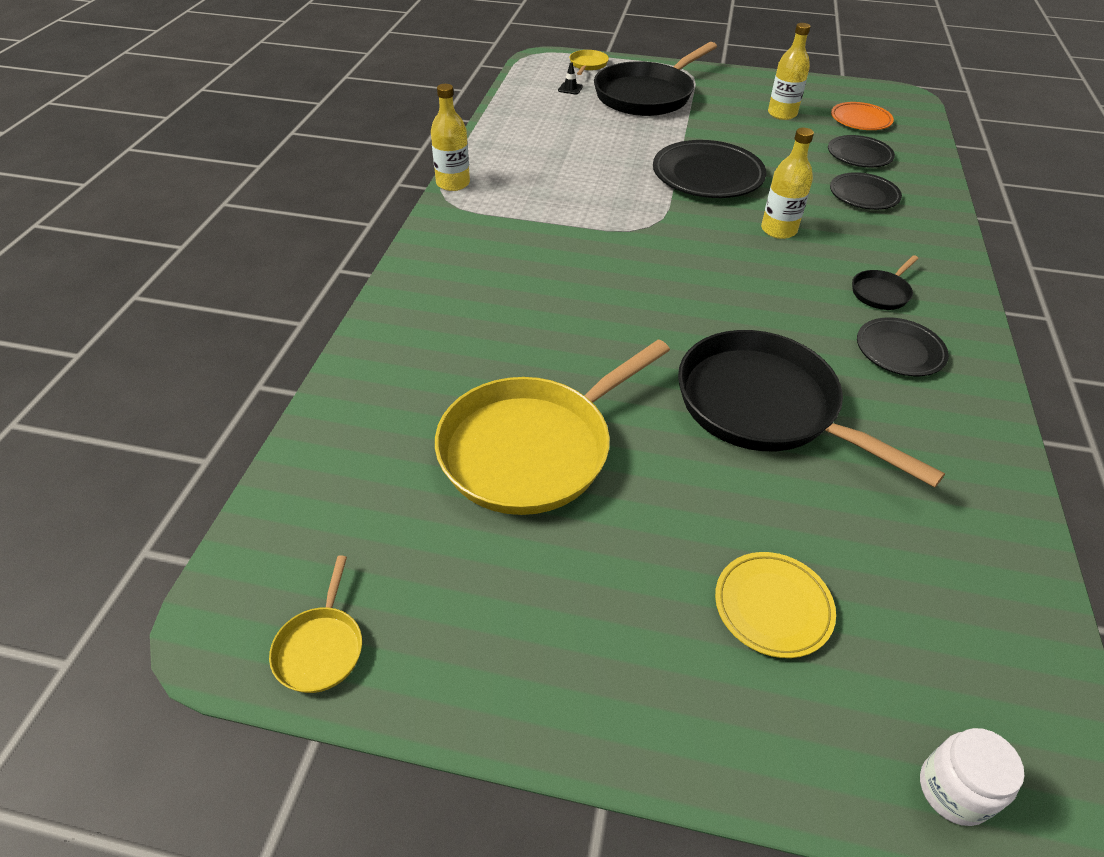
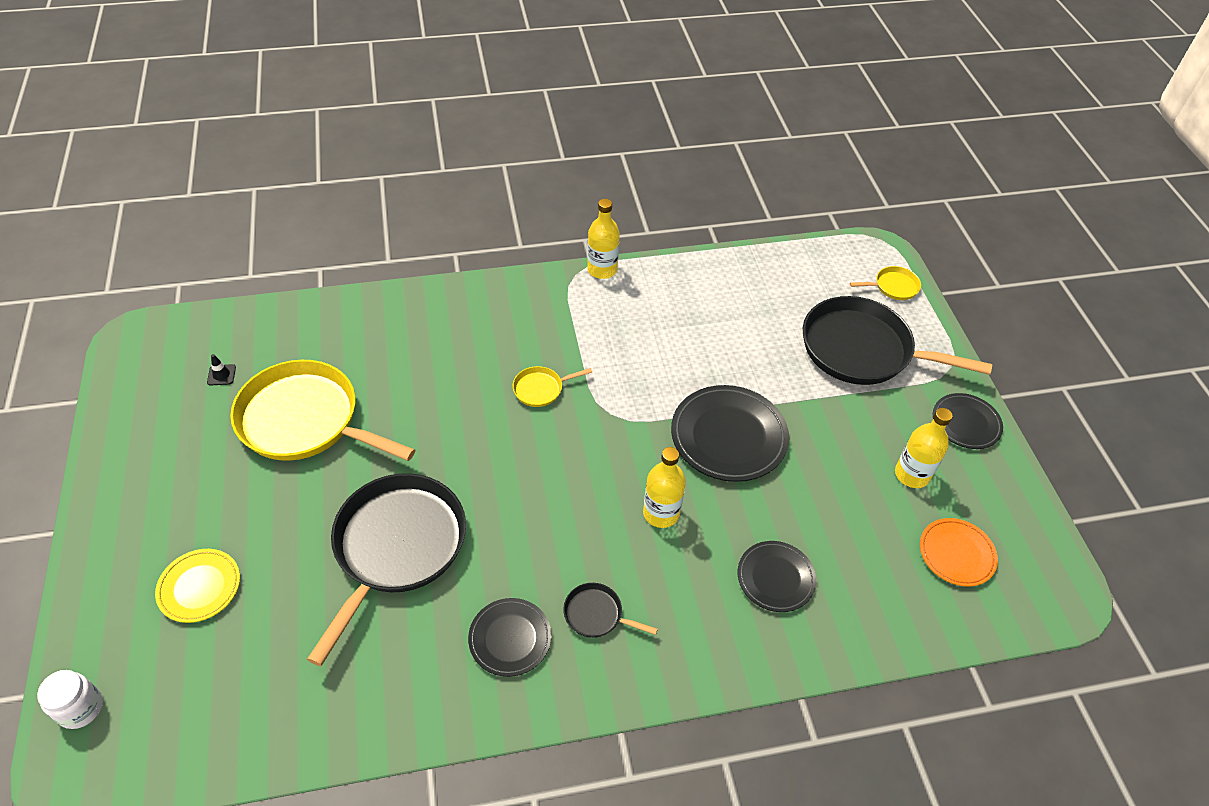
camera: 65 degrees right, 5 degrees up
(320, 648) = (129, 379): yellow pan -> yellow pan (541, 389)
(570, 89) = (829, 289): black traffic cone -> black traffic cone (221, 375)
(859, 155) = (864, 563): black plate -> black plate (965, 423)

